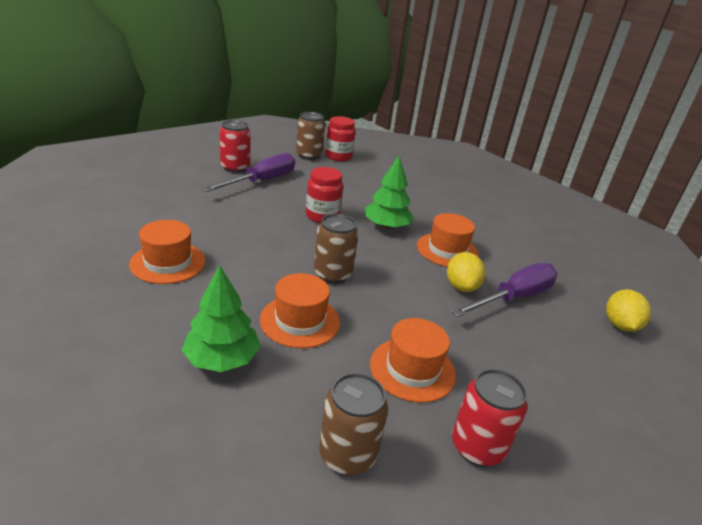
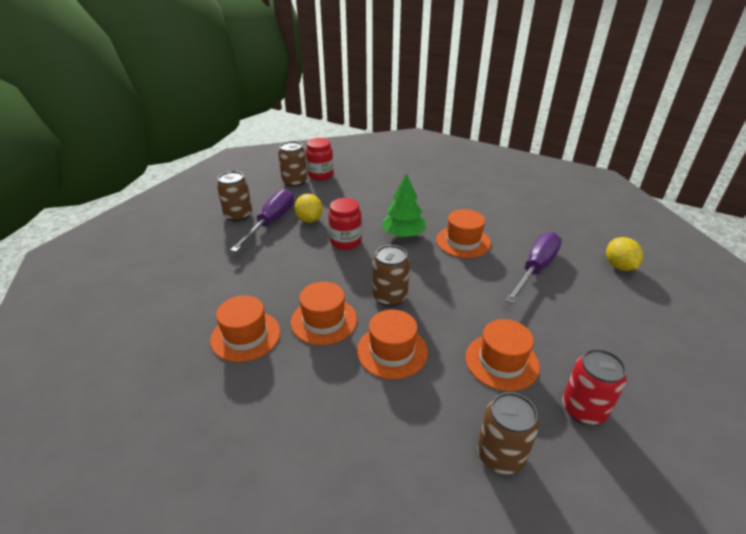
camera: 15 degrees left, 5 degrees up
(222, 359) = (354, 412): green tree -> none
(235, 167) = (238, 215): red can -> brown can
(251, 274) = (324, 320): none -> orange hat
(461, 287) = (493, 272): yellow lemon -> yellow lemon (309, 219)

